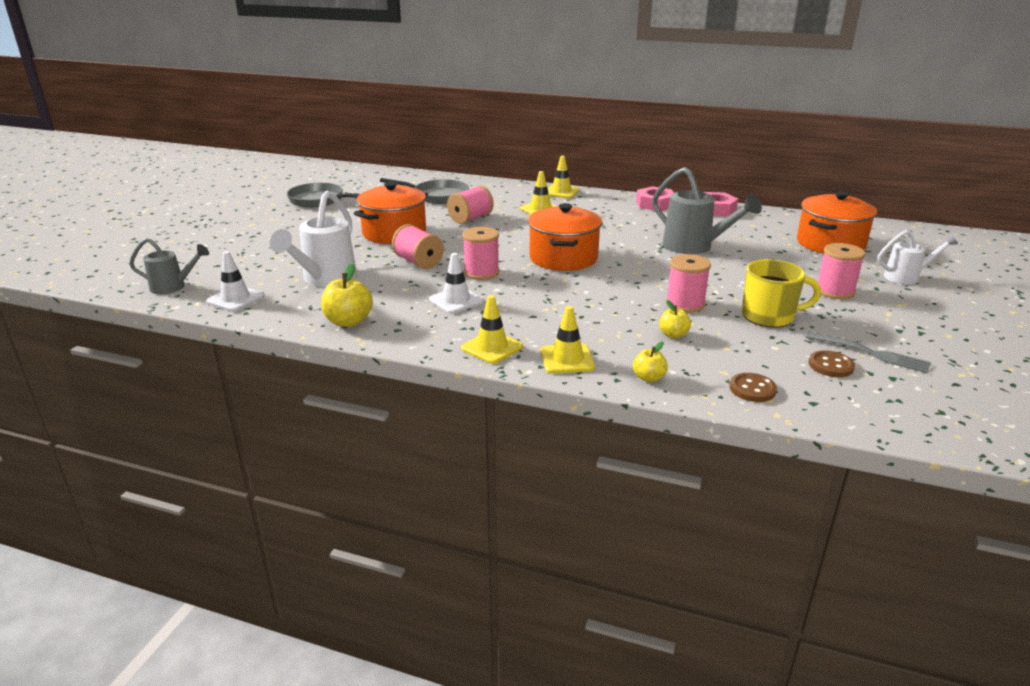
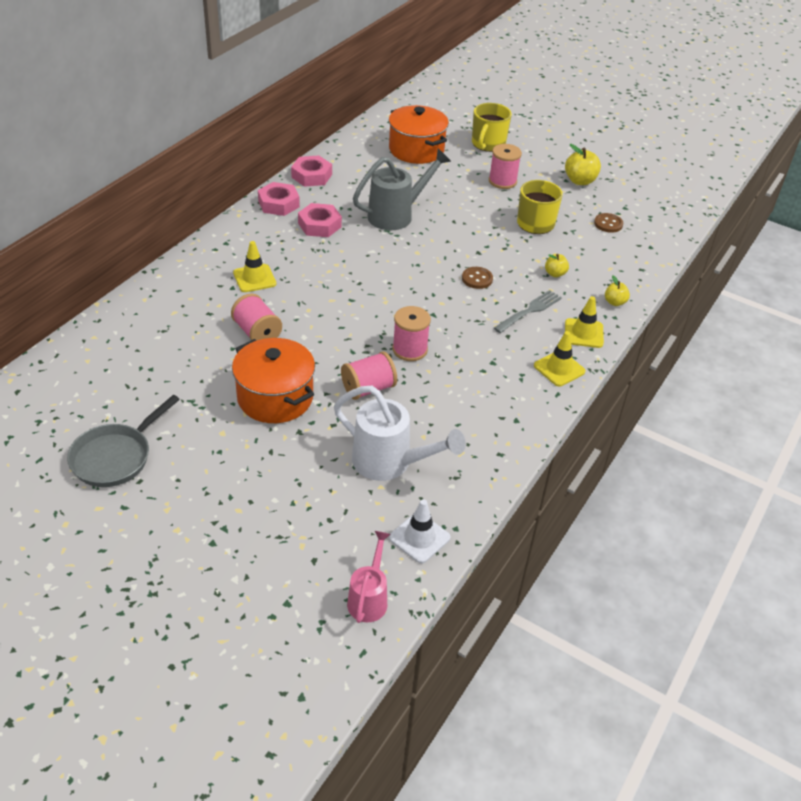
camera: 80 degrees left, 15 degrees up
(173, 287) = (369, 598): grey watering can -> pink watering can
(348, 321) = (494, 451): yellow apple -> yellow apple (580, 181)
(437, 196) = (162, 347): grey pan -> none
(456, 301) = (467, 375): white traffic cone -> none
(561, 192) = (206, 252): yellow traffic cone -> none
(563, 258) = (393, 292): orange pot -> none
(640, 221) = (319, 225): none -> pink nut
(685, 304) = (506, 253): pink spool -> none
(752, 389) = (633, 264): brown button -> brown button (477, 279)
(870, 353) = (594, 203): grey fork -> grey fork (529, 311)
(906, 277) = (488, 144): white watering can -> yellow mug

